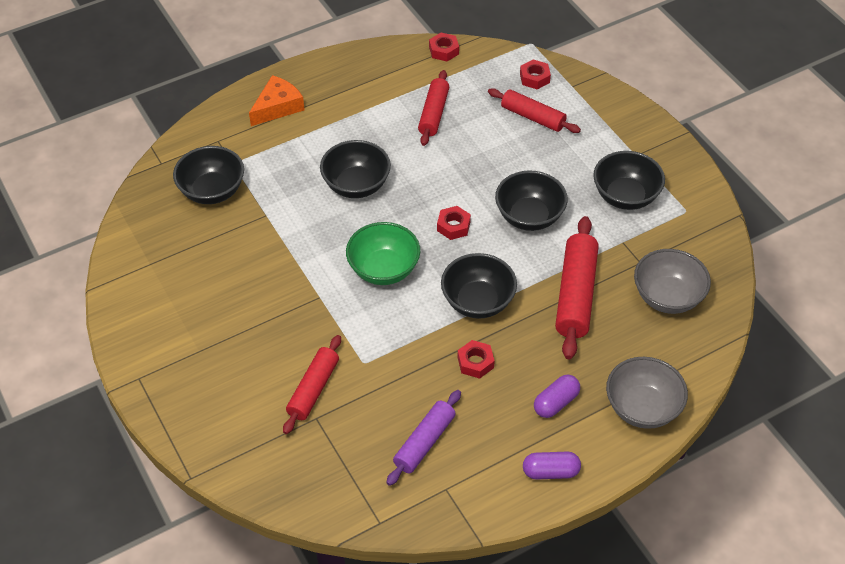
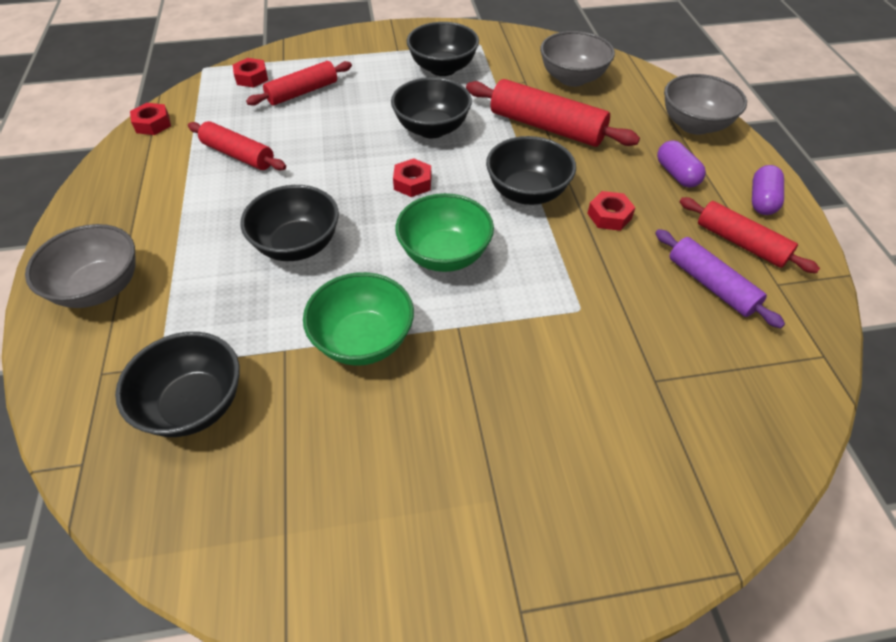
camera: 70 degrees left, 0 degrees up
(277, 107) = (100, 288): orange cheese -> grey bowl
(288, 251) = (363, 340): none -> green bowl
(313, 389) = (608, 371): red rolling pin -> red rolling pin (741, 243)

